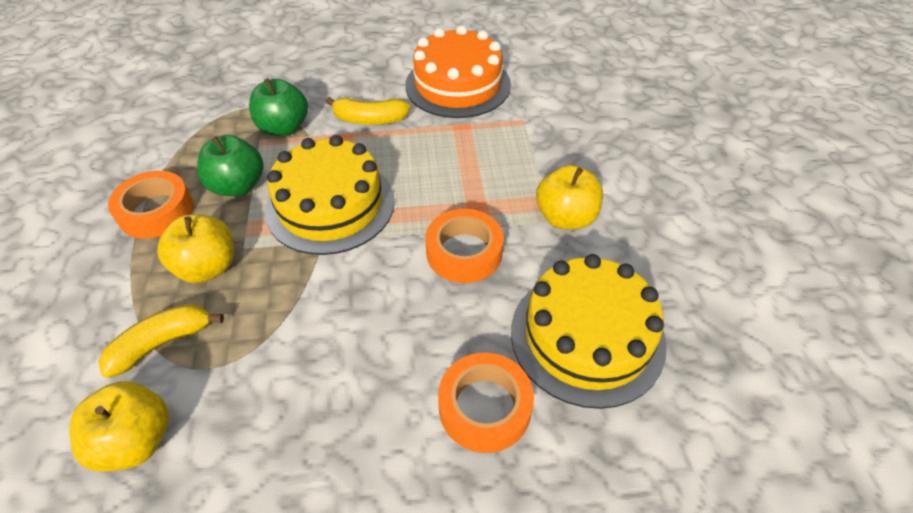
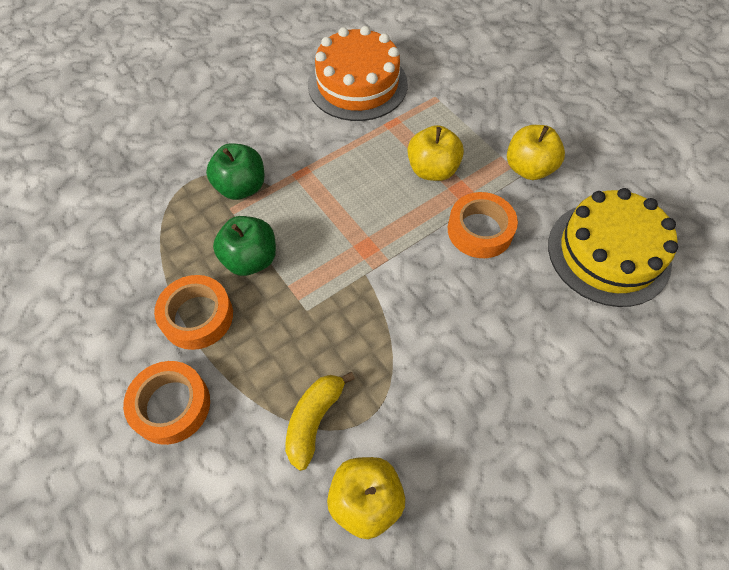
camera: 30 degrees left, 10 degrees up
(207, 267) = (291, 341): yellow apple -> yellow apple (432, 170)
(330, 205) = (345, 240): yellow cake -> none
(369, 120) = (311, 148): yellow banana -> none
(484, 407) = (583, 337): orange tape -> orange tape (171, 405)

